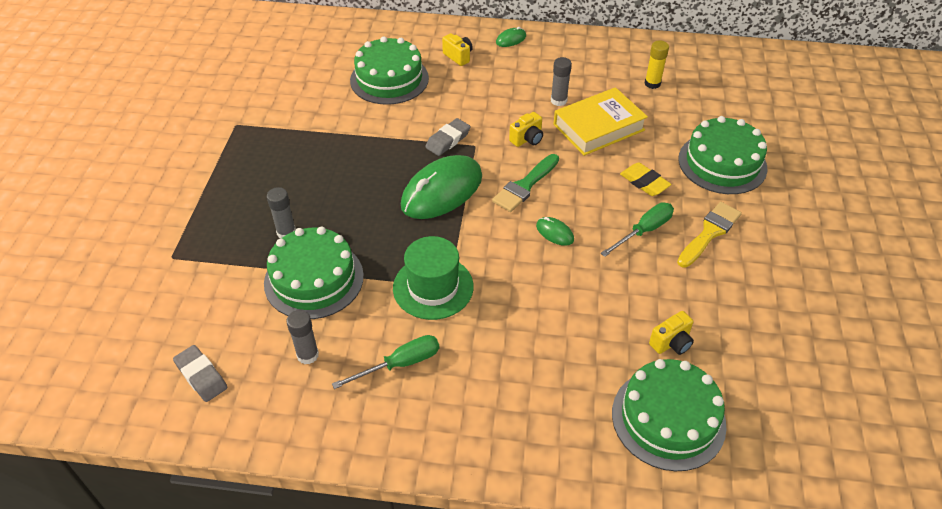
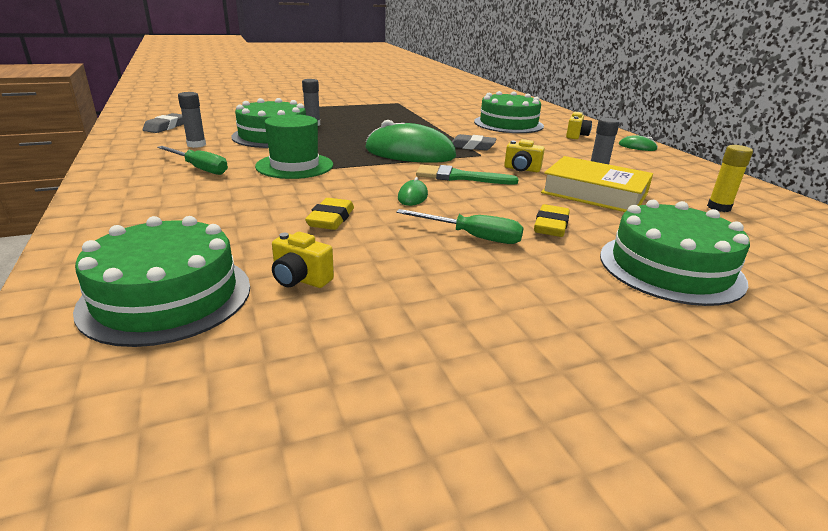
camera: 60 degrees right, 20 degrees down
(578, 298) = (331, 219): none -> yellow eraser
(709, 233) = (526, 277): yellow brush -> none

